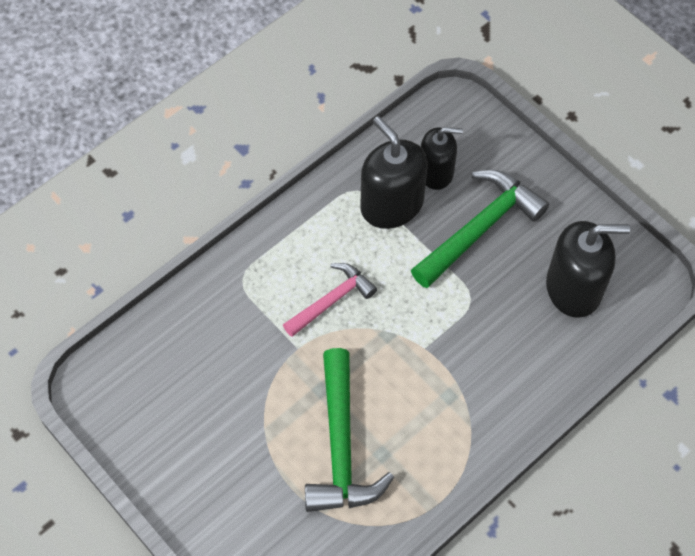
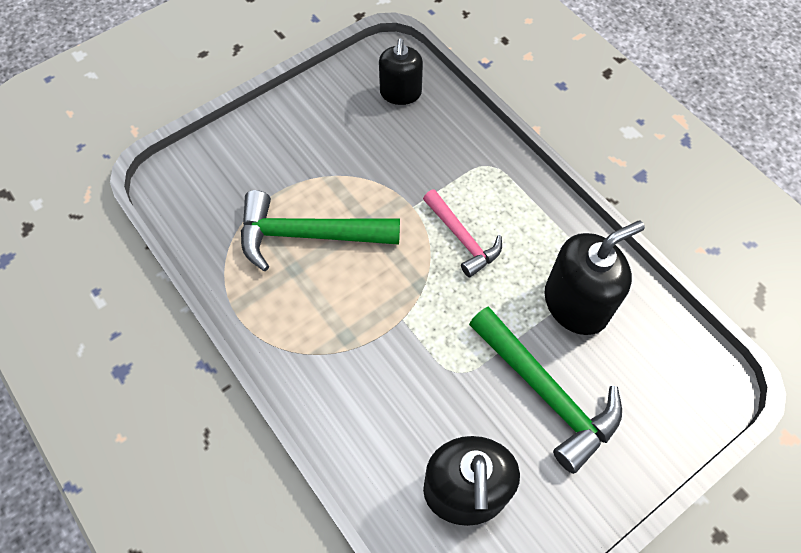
camera: 95 degrees right, 0 degrees up
(436, 172) = (620, 354): black soap dispenser -> black soap dispenser (400, 93)

